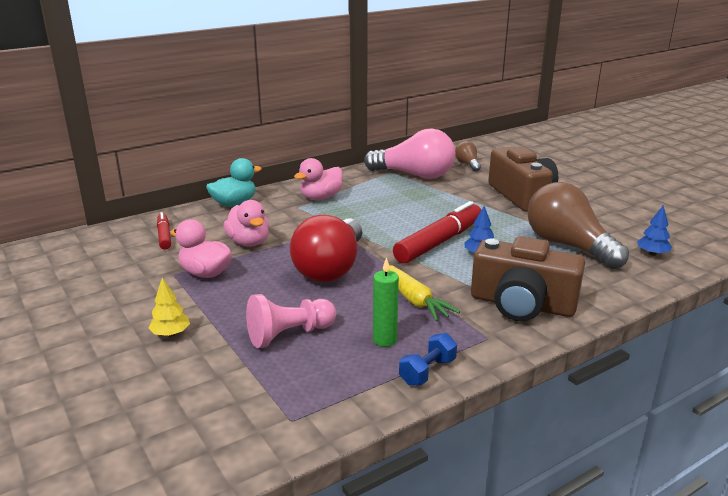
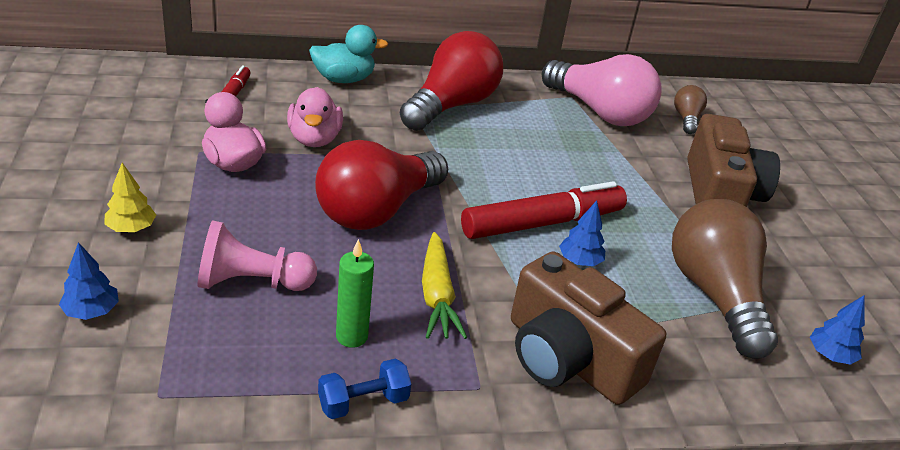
camera: 20 degrees right, 10 degrees up
(192, 391) = (91, 311): none -> blue tree
(320, 197) = (451, 105): pink duck -> red light bulb

